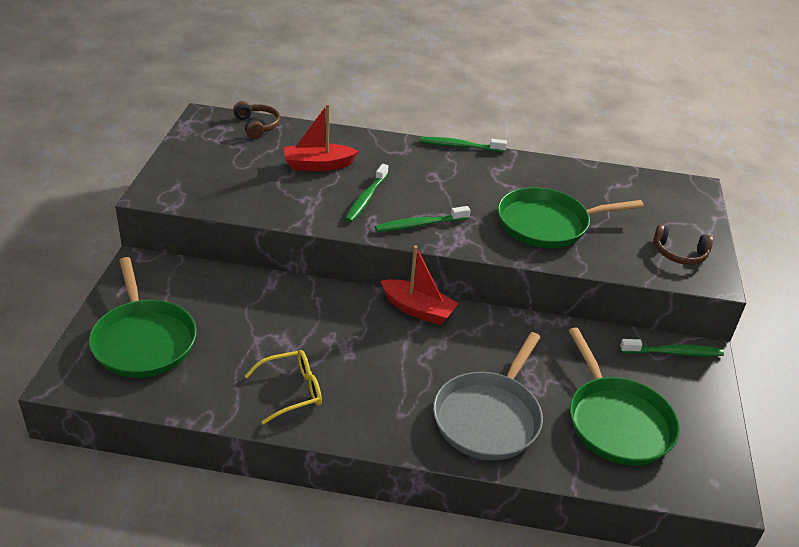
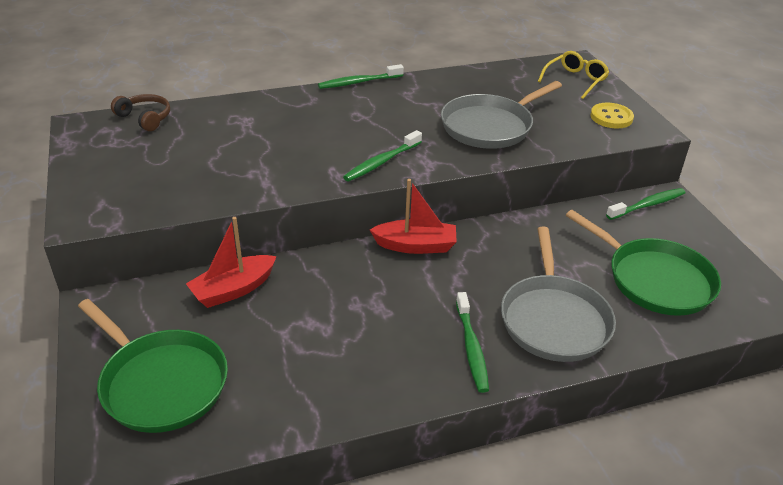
camera: 25 degrees left, 0 degrees up
(292, 391) = (359, 370): yellow glasses -> yellow glasses (575, 80)
(318, 165) = (239, 137): red boat -> red boat (233, 289)
(366, 199) = (312, 154): green toothbrush -> green toothbrush (471, 347)
(547, 224) = (489, 126): green pan -> grey pan
(679, 254) = (611, 117): brown headphones -> yellow button

